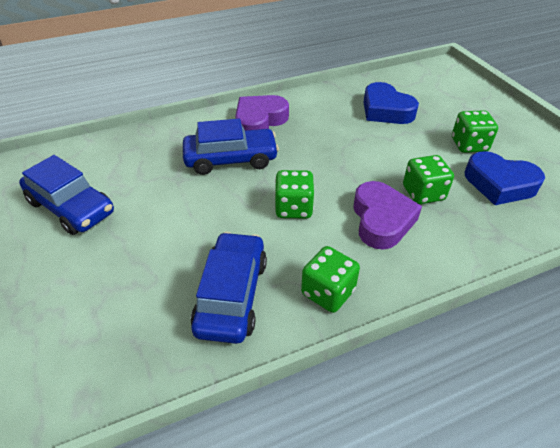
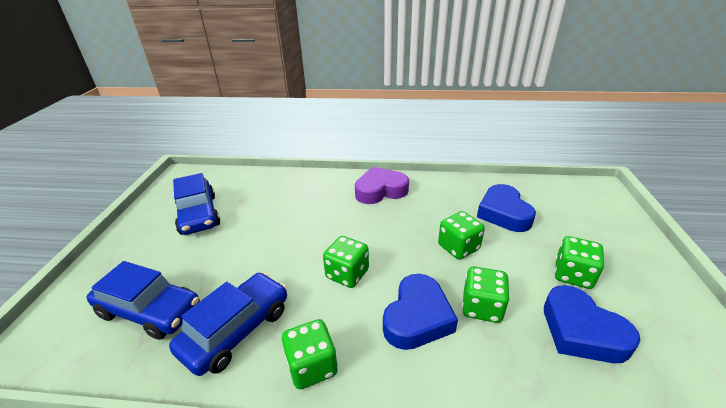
camera: 30 degrees right, 10 degrees down
(231, 159) = (332, 215): blue car -> blue car (150, 310)
(371, 152) = (458, 247): none -> green dice
(381, 220) = (417, 317): purple heart -> blue heart

